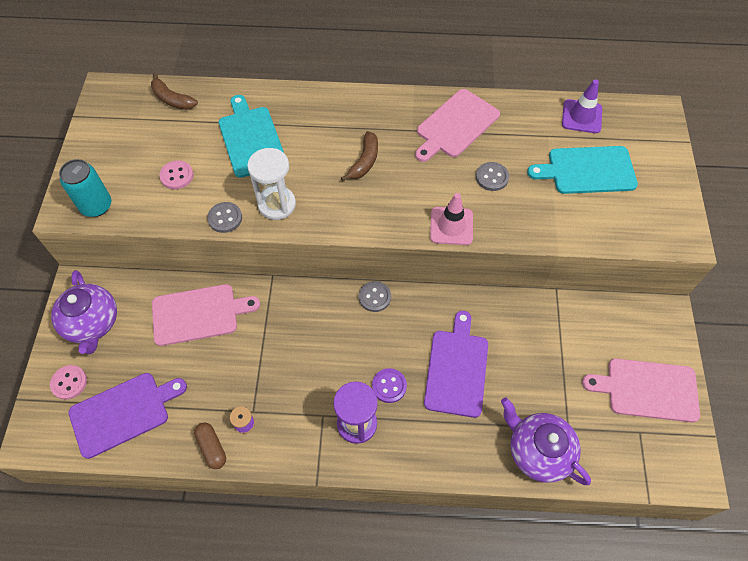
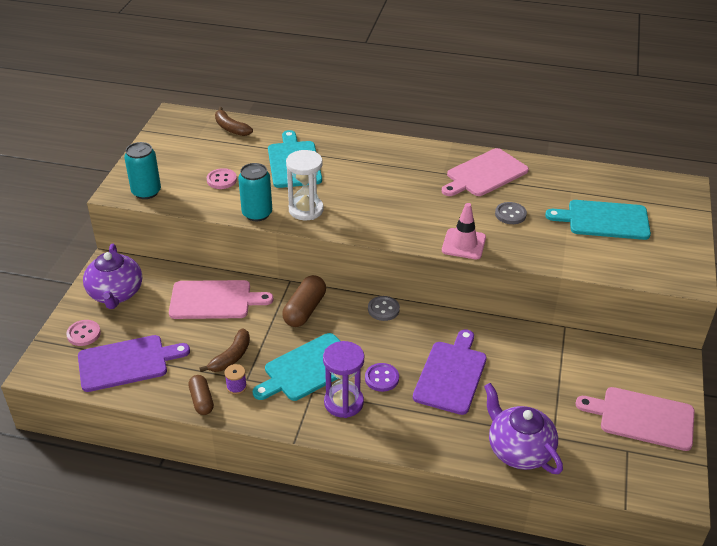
camera: 10 degrees right, 20 degrees down
(225, 218) = (257, 213): grey button -> turquoise can
(295, 311) = (305, 310): none -> brown capsule
(313, 387) = (308, 368): none -> turquoise cutting board
(365, 161) = (393, 189): brown banana -> brown banana (231, 357)
(581, 116) = (607, 181): purple traffic cone -> none

